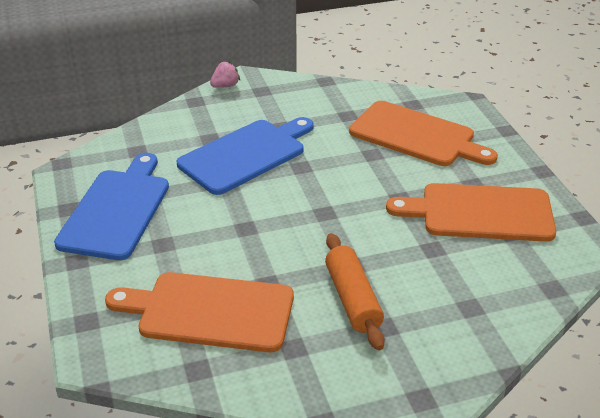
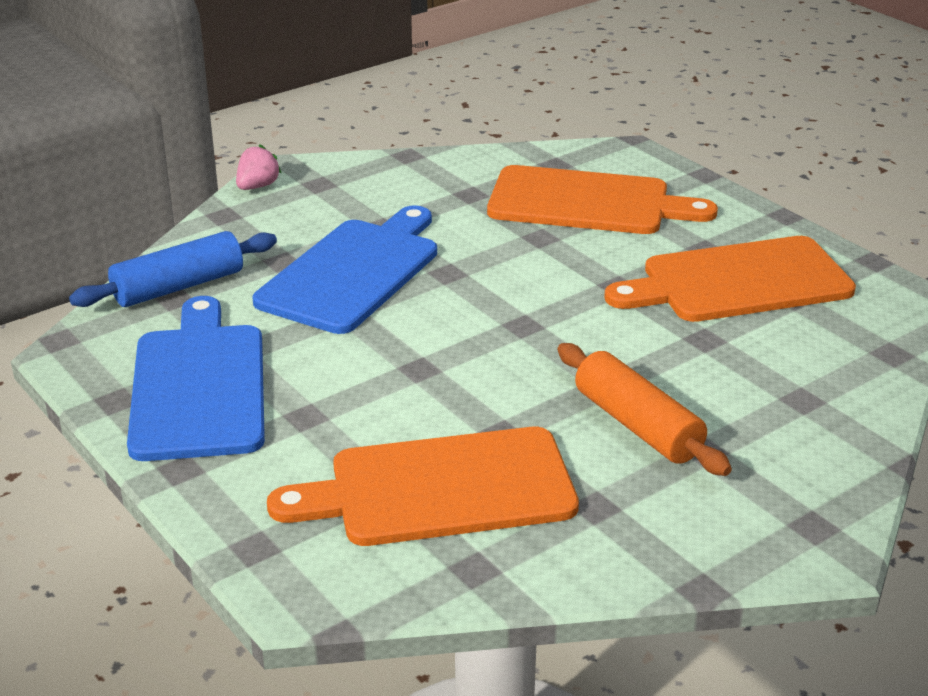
camera: 20 degrees left, 5 degrees down
(143, 143) = (178, 287): none -> blue rolling pin

